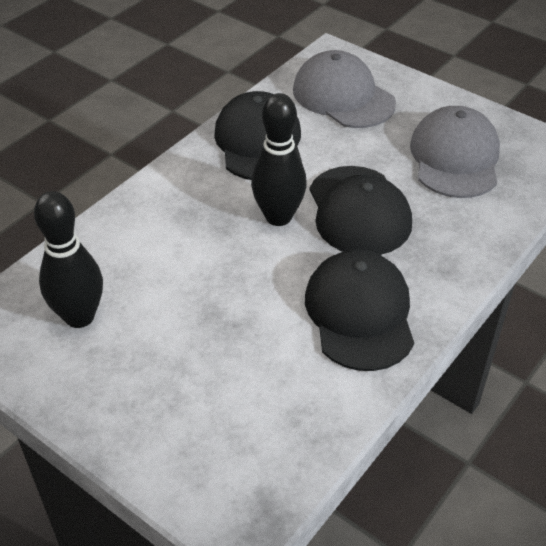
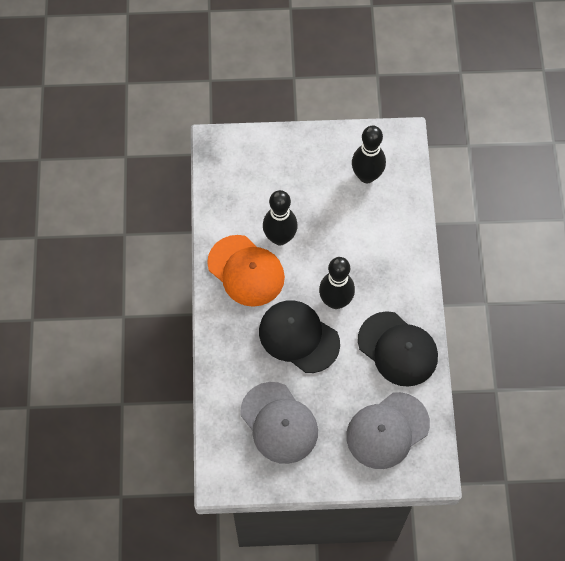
camera: 140 degrees right, 20 degrees up
(275, 321) = (280, 238): none -> black bowling pin
(343, 96) = (387, 430): grey cap -> grey cap turned 135 degrees clockwise
(360, 313) = (246, 271): black cap -> orange cap

